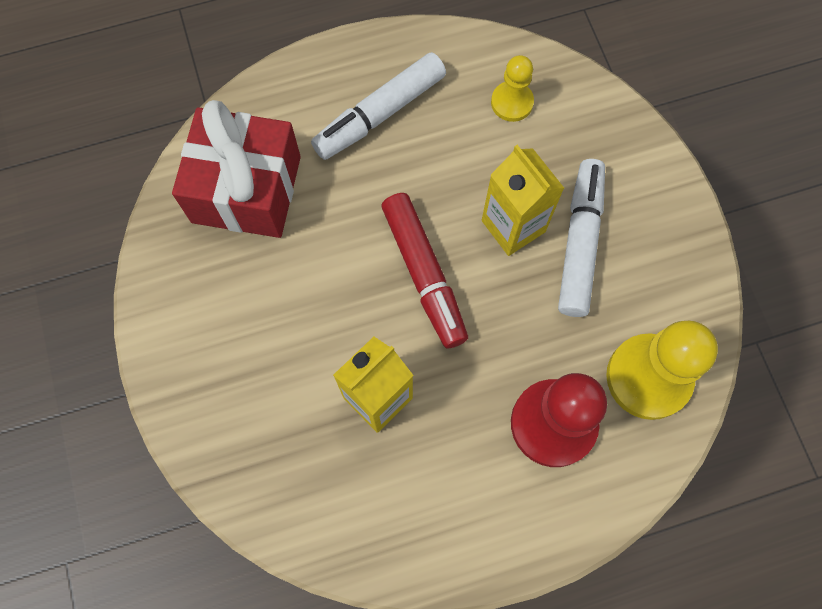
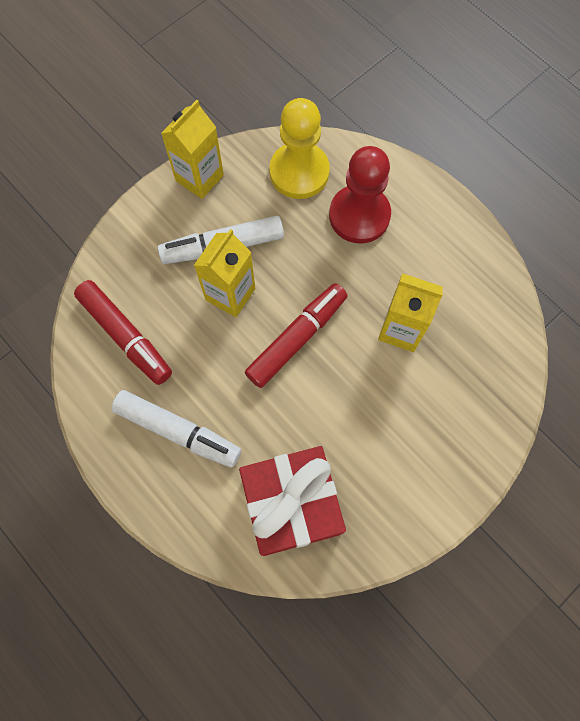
camera: 115 degrees left, 0 degrees up
(512, 102) = (125, 336): yellow pawn -> red marker
(687, 254) = (199, 178): none -> yellow carton

